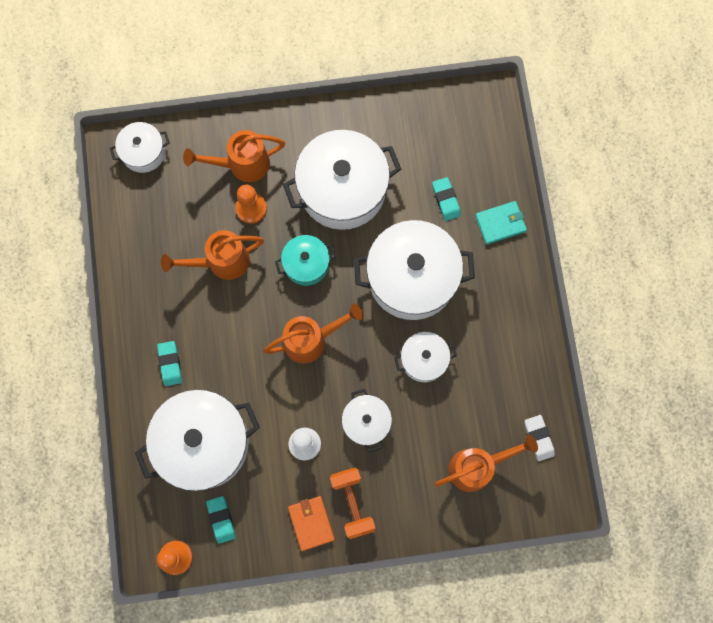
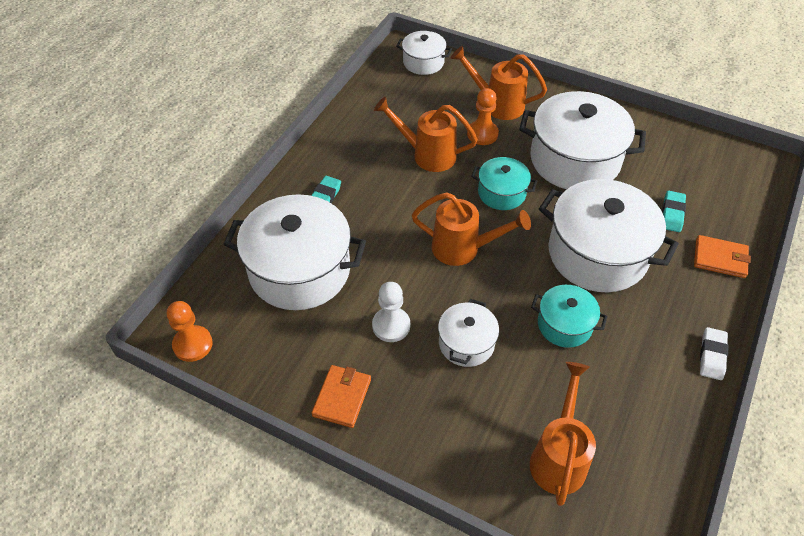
camera: 35 degrees right, 25 degrees down
(221, 519) = (261, 340): turquoise eraser -> none
(352, 503) = (397, 406): orange dumbbell -> none
(424, 359) = (564, 325): white pot -> turquoise pot
(477, 467) = (559, 457): orange watering can -> orange watering can turned 90 degrees counterclockwise
(500, 223) = (720, 258): turquoise wallet -> orange wallet
(538, 438) = (651, 473): white eraser -> white eraser (712, 356)

